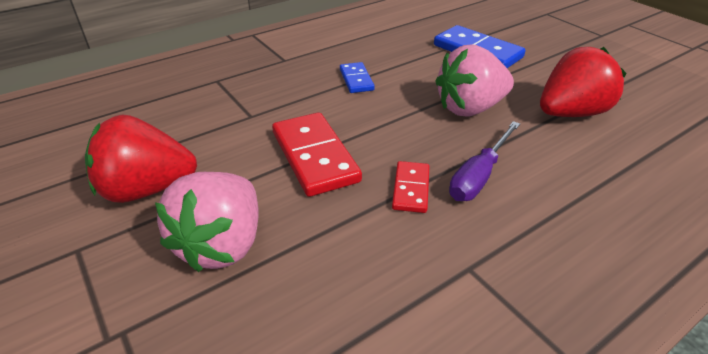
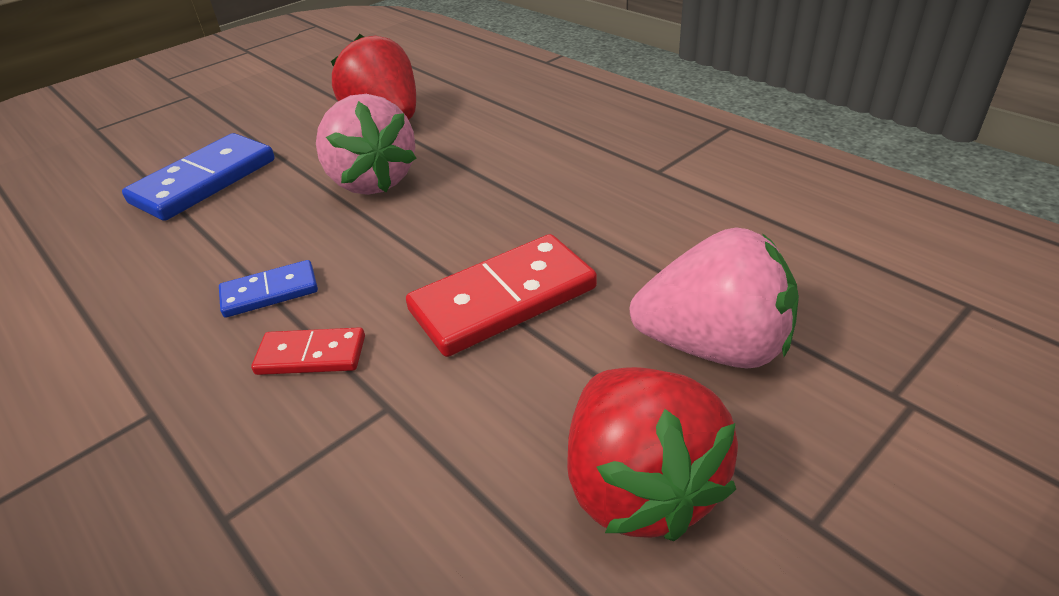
camera: 95 degrees left, 0 degrees up
(410, 189) = (552, 211): red domino -> red domino (311, 355)
(479, 175) = (516, 170): purple screwdriver -> none

